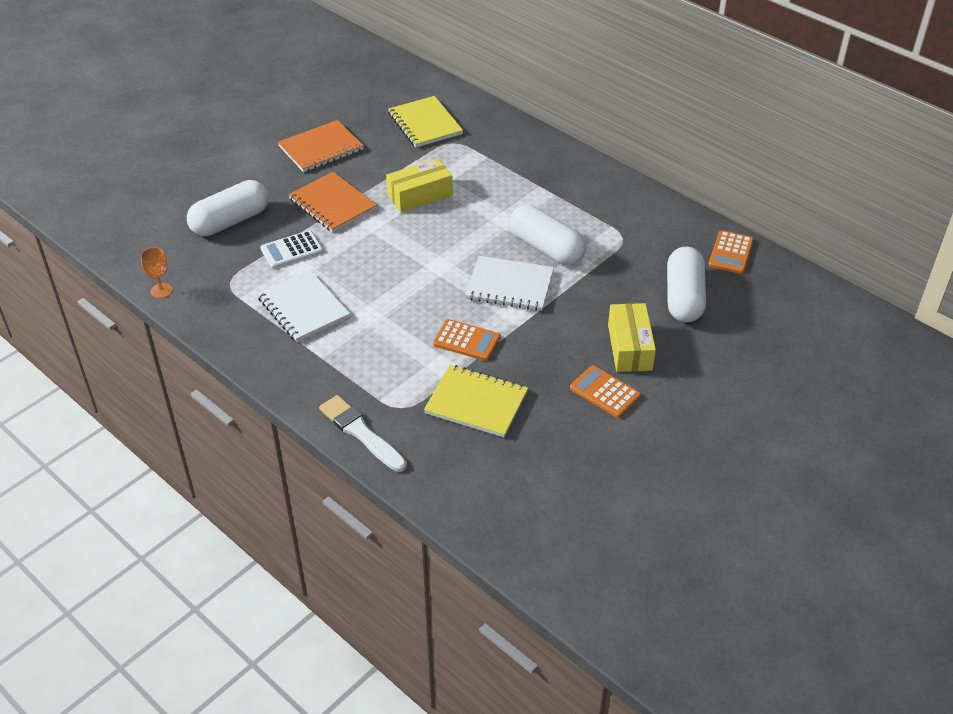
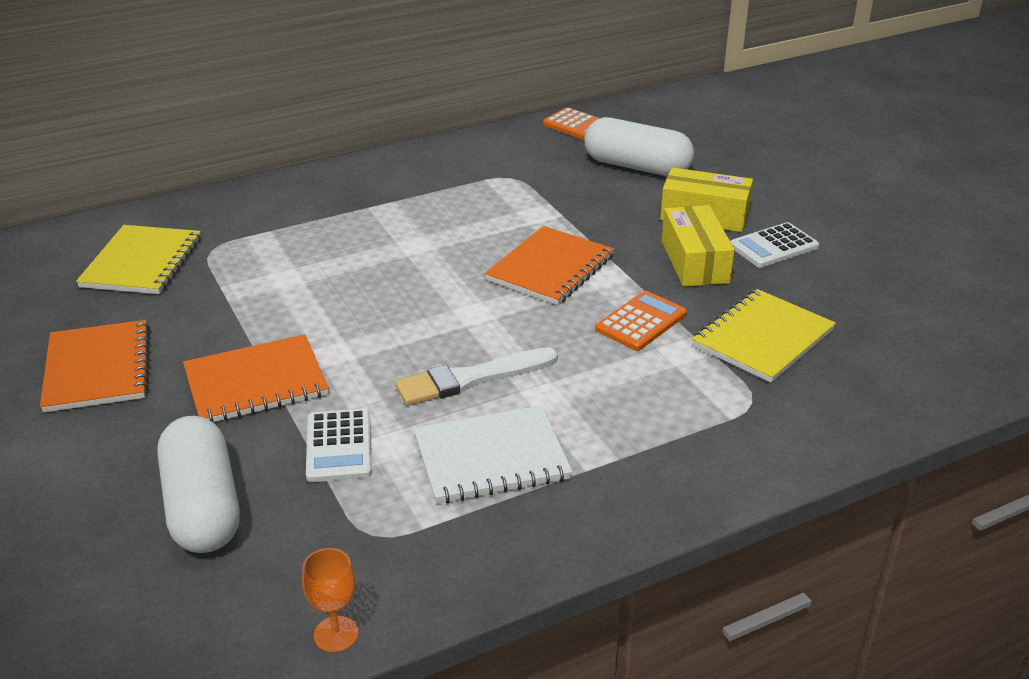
camera: 70 degrees left, 10 degrees down
(360, 432) = (793, 448): white brush -> white brush (471, 379)
(420, 195) = (306, 299): yellow box -> yellow box (694, 261)
(425, 124) = (142, 262): yellow notebook -> yellow notebook turned 75 degrees counterclockwise
(509, 285) = (550, 268): white notebook -> orange notebook
(546, 248) = (495, 228): white capsule -> none
(605, 392) = (773, 246): orange calculator -> white calculator

